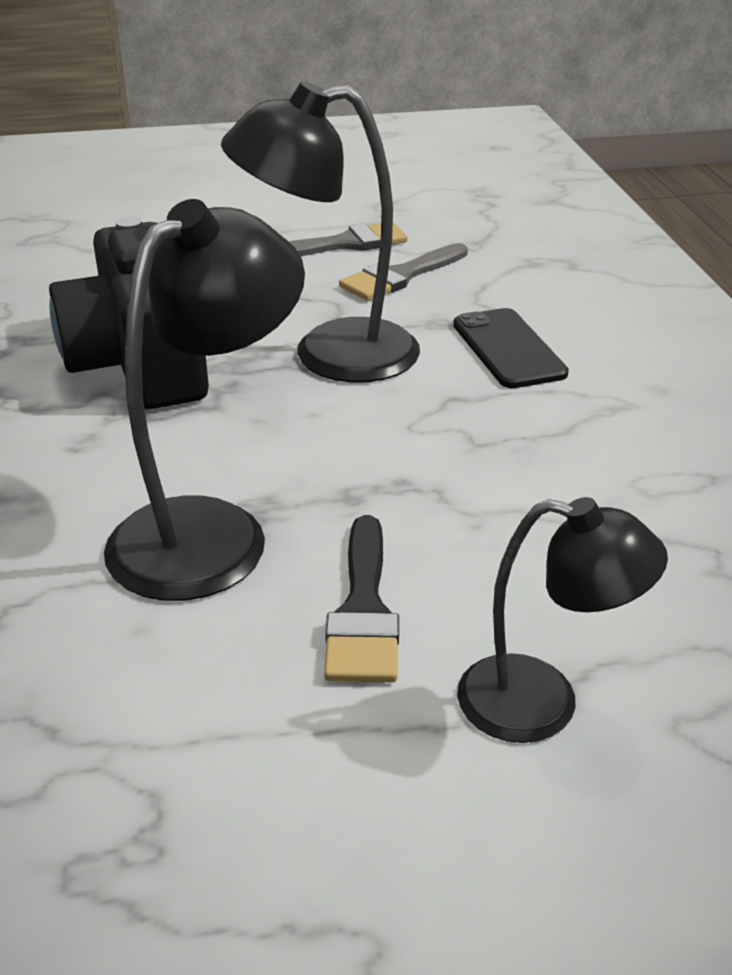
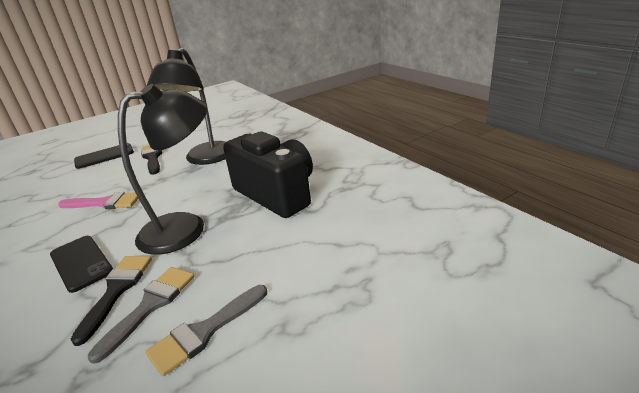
camera: 160 degrees right, 5 degrees down
(444, 301) = (117, 290): none -> black brush
(493, 464) = (105, 203): none -> pink brush
(543, 703) = (104, 156): black lamp -> black phone

